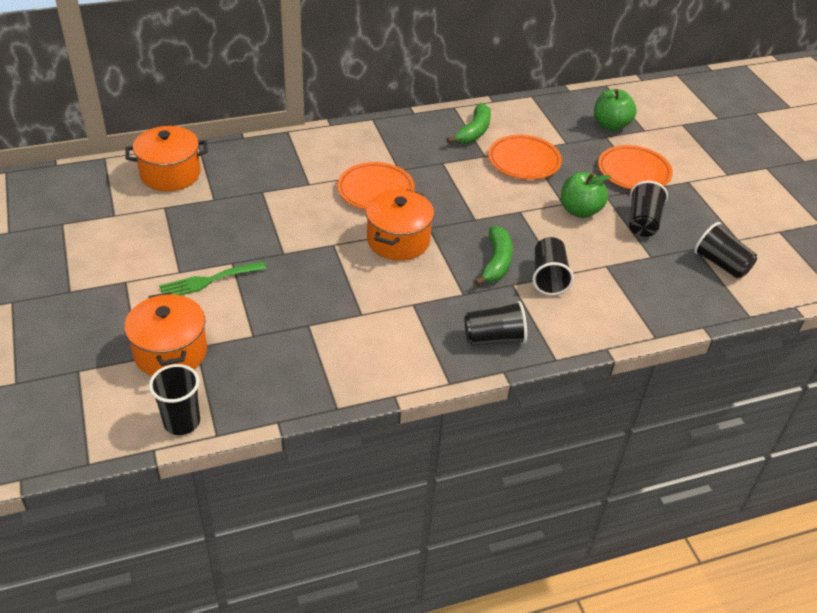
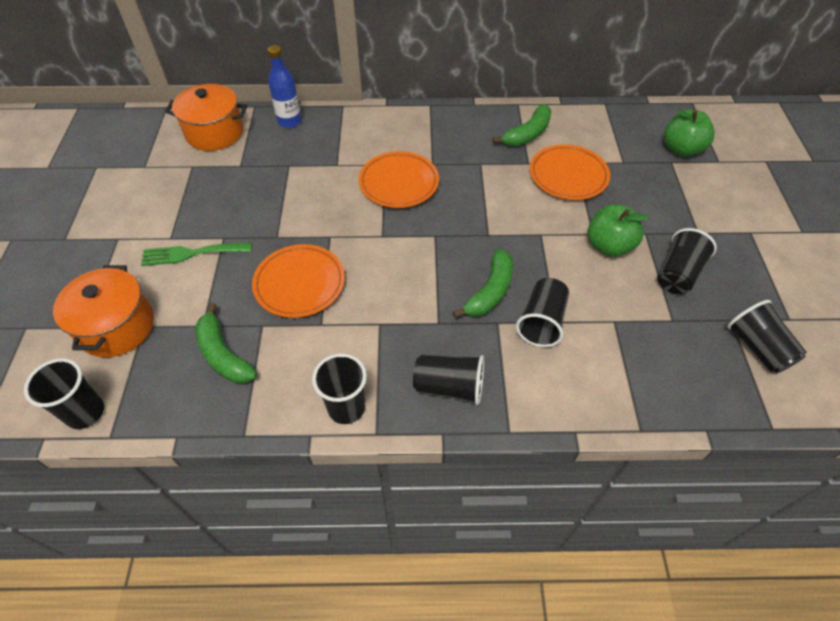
camera: 20 degrees right, 10 degrees up
(242, 153) = (289, 121): none -> blue bottle
(285, 353) = (223, 354): none -> green banana
(398, 240) = (397, 244): orange pot -> none
(415, 370) = (346, 407): none -> black cup
(633, 172) = (688, 209): orange plate -> orange plate (299, 284)

